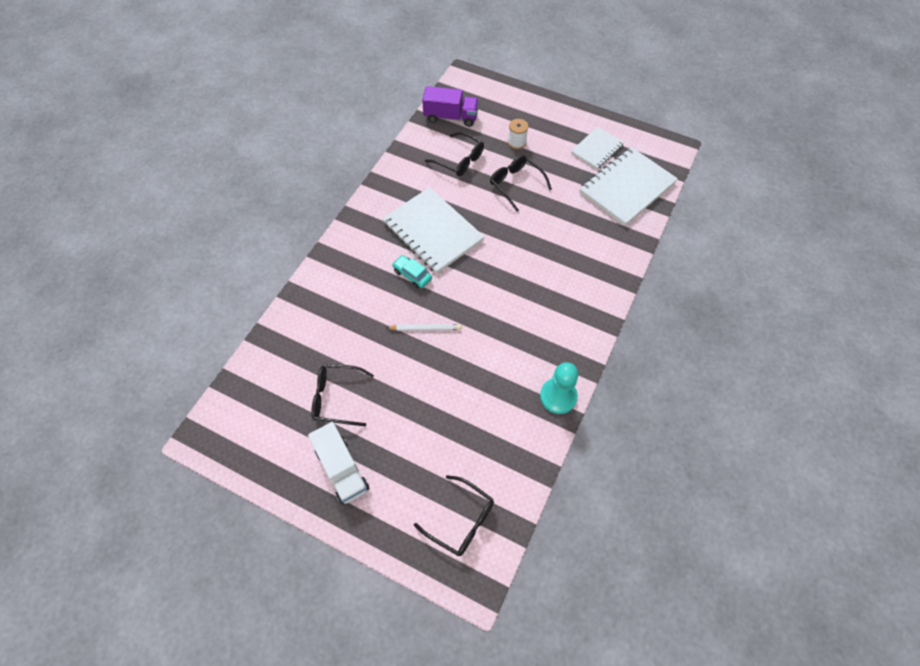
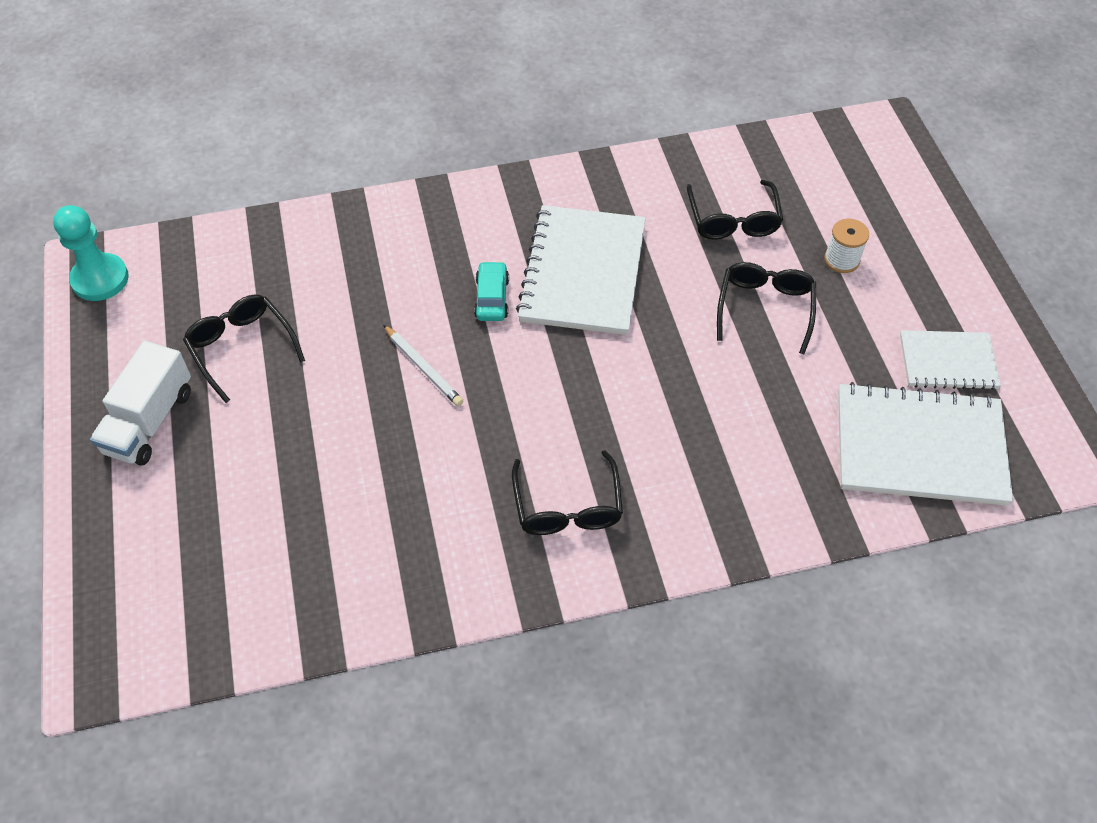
camera: 50 degrees right, 5 degrees down
(451, 117) = (796, 161): purple truck -> none
(461, 520) = (174, 598): black glasses -> black glasses (567, 506)
(558, 396) = (455, 593): turquoise pawn -> turquoise pawn (100, 279)

